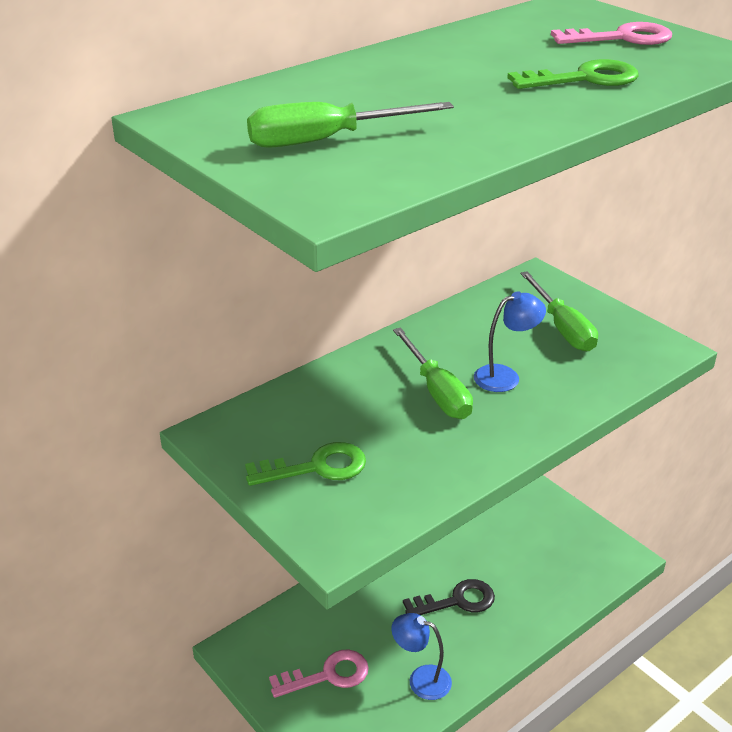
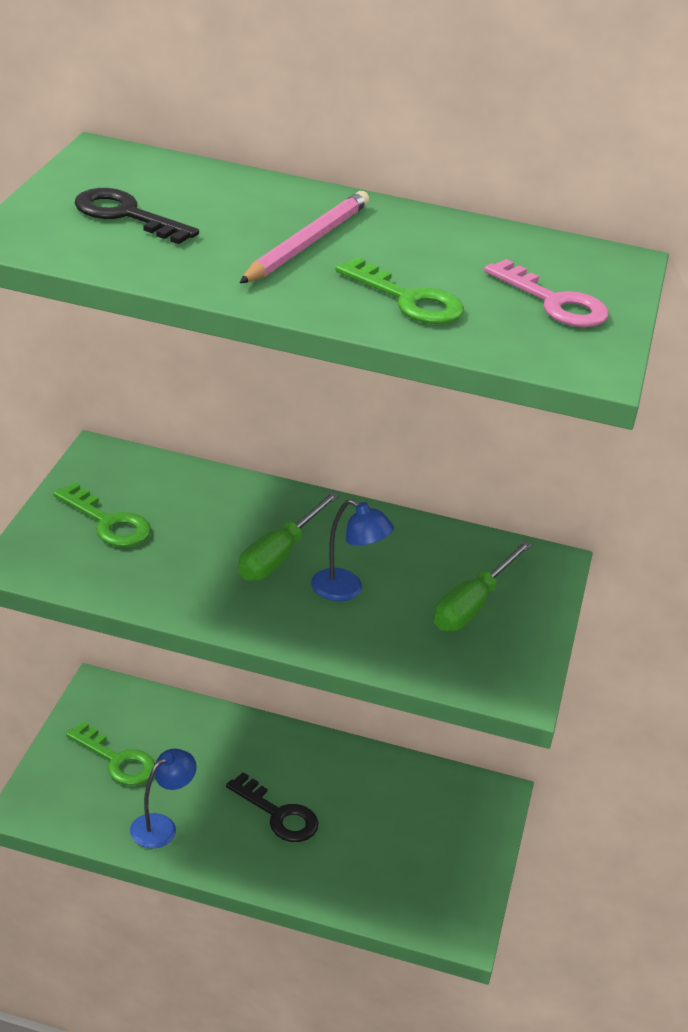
camera: 50 degrees right, 0 degrees up
(326, 140) = (126, 215): green screwdriver -> black key
(328, 675) = (117, 760): pink key -> green key
(421, 679) = (161, 826): blue lamp -> blue lamp turned 60 degrees clockwise
(452, 86) = (307, 243): none -> pink pencil

